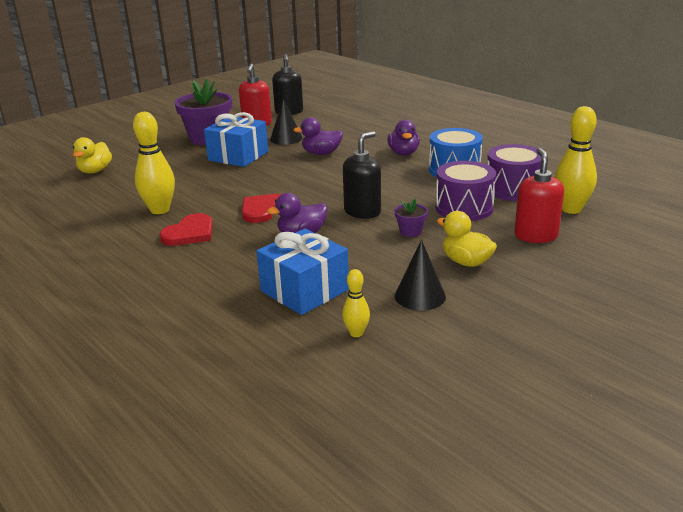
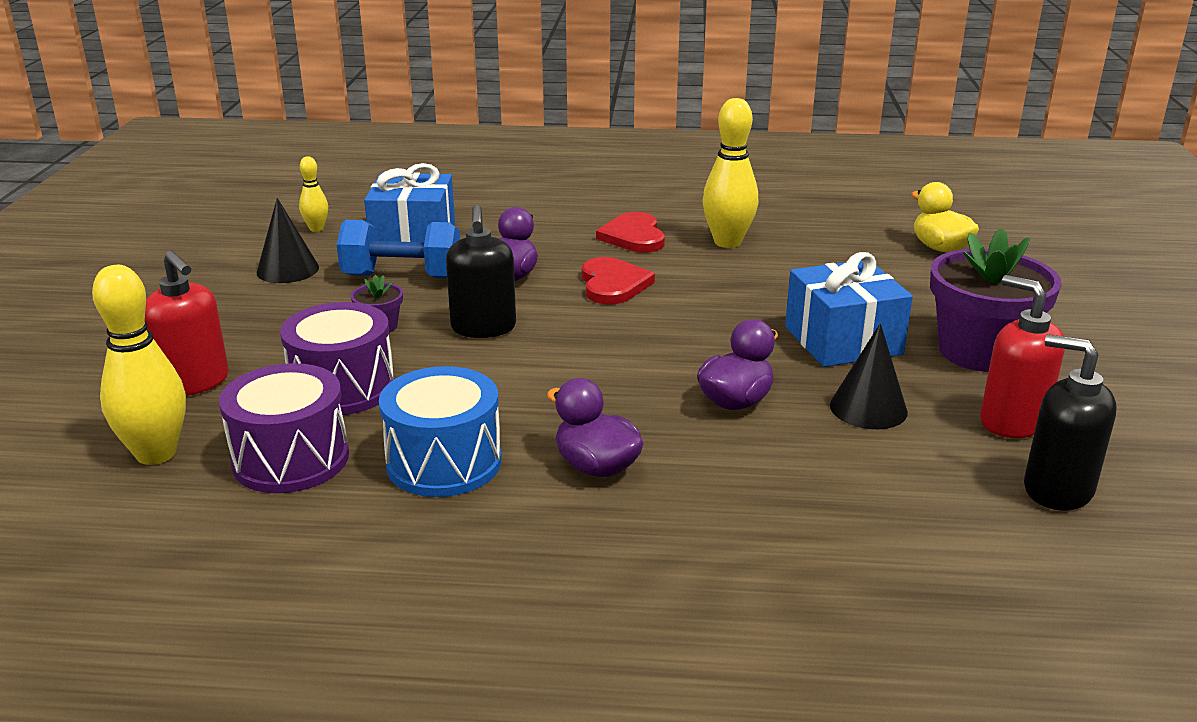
camera: 135 degrees right, 0 degrees up
(357, 259) = (402, 277): none -> blue dumbbell
(466, 262) = (267, 316): yellow duck -> none

